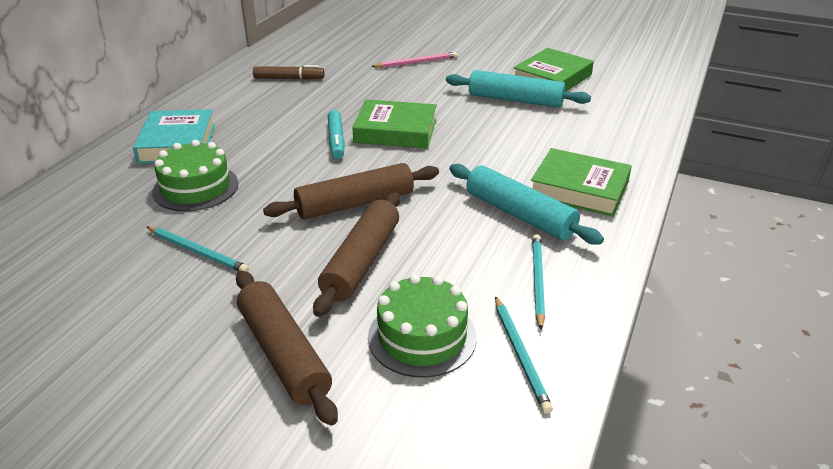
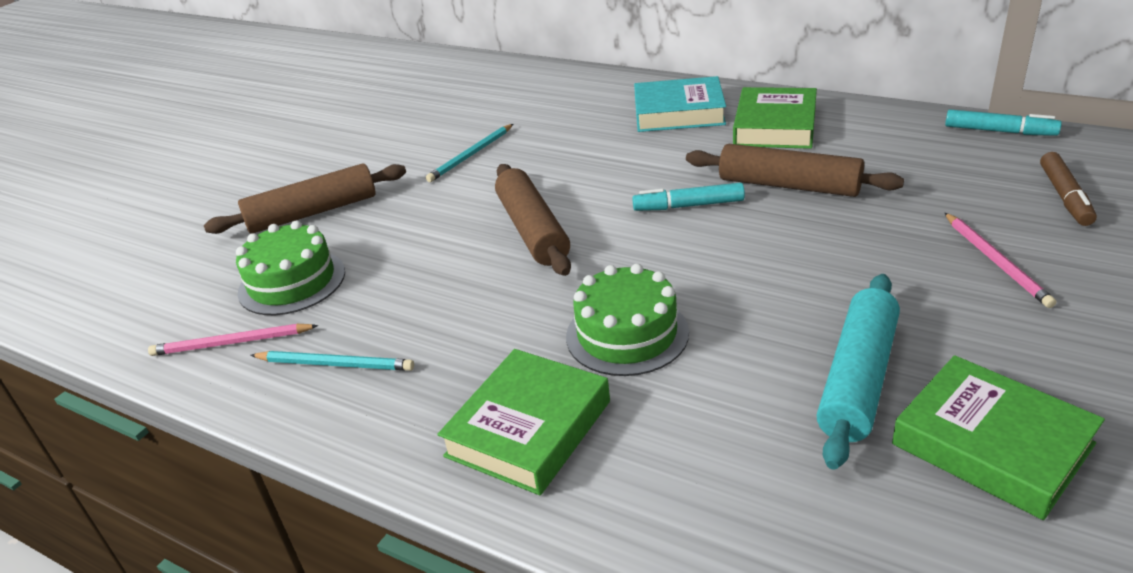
camera: 100 degrees right, 0 degrees up
(195, 187) = (584, 137): green cake -> green cake (627, 334)
(278, 46) = (999, 131): none -> turquoise marker
(289, 78) = (878, 153): brown marker -> brown marker (1065, 196)
(362, 261) = (421, 242): brown rolling pin -> brown rolling pin (789, 185)
(395, 131) = (718, 250): green book -> green book (775, 126)
(520, 214) = (475, 359): turquoise rolling pin -> none
(520, 355) = (231, 343): turquoise pencil -> pink pencil

